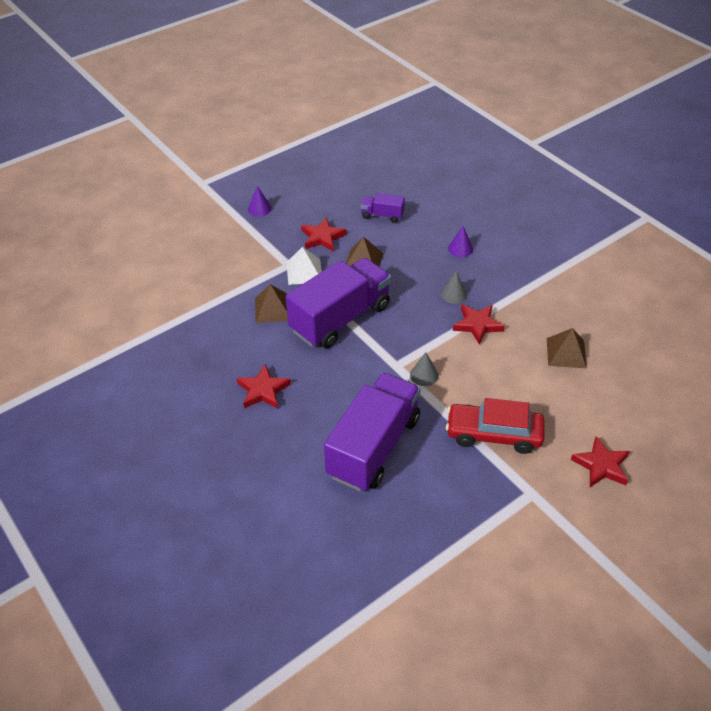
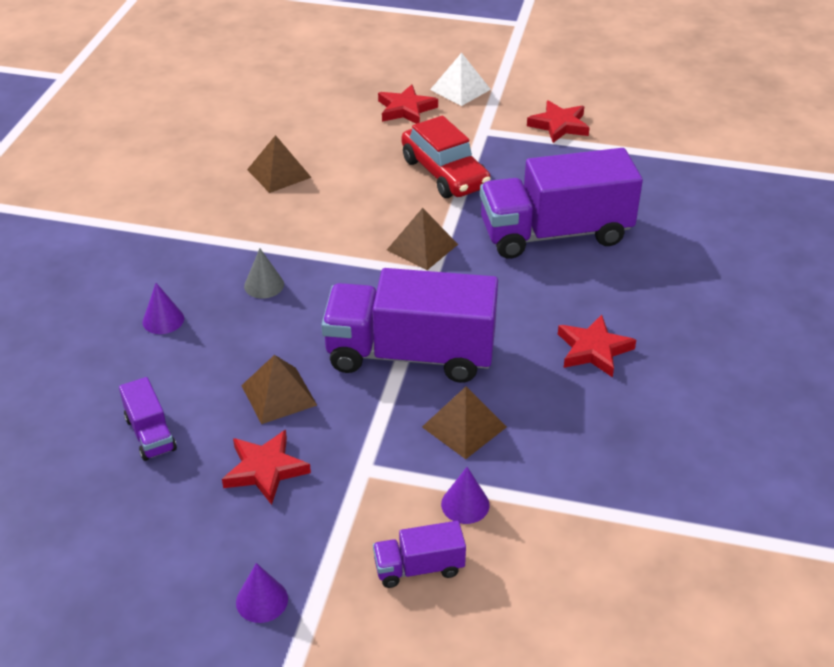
camera: 130 degrees left, 5 degrees down
(221, 253) = (419, 567): none -> purple truck
(232, 283) = (465, 504): none -> purple cone
(304, 271) = (360, 442): white pyramid -> white pyramid (460, 89)
(424, 375) = (422, 247): grey cone -> brown pyramid
(477, 325) = (300, 245): red star -> red star (559, 125)

